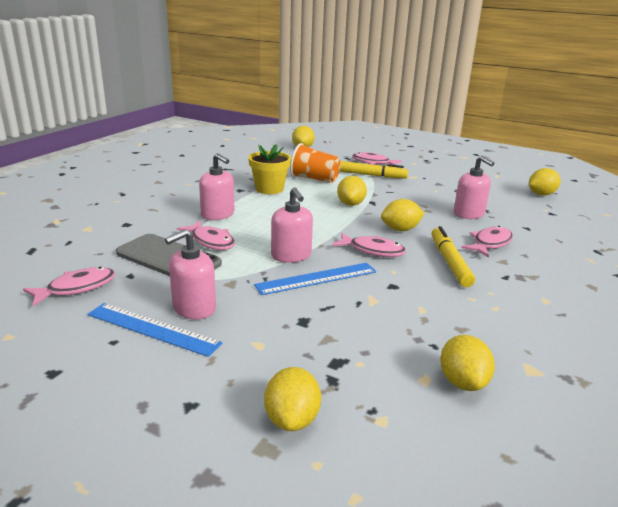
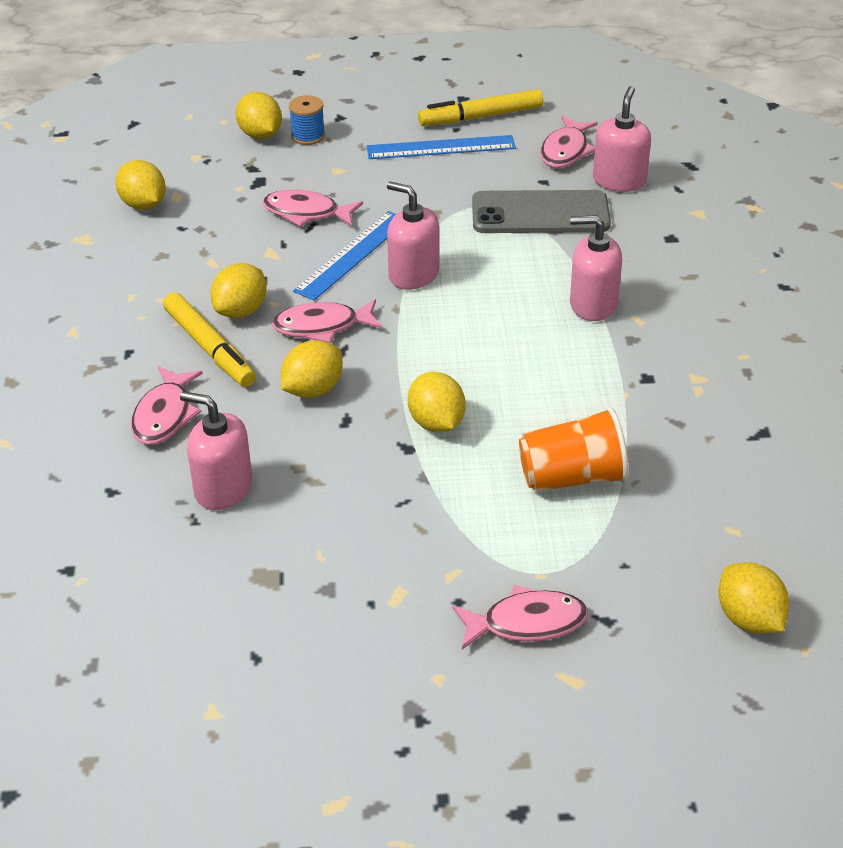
camera: 150 degrees right, 15 degrees up
(194, 308) = (433, 176): pink soap dispenser -> pink soap dispenser (619, 181)
(211, 241) = (532, 255): pink fish -> pink fish (306, 213)
(246, 394) = (308, 136): none -> blue spool
(269, 189) = (606, 403): yellow flower pot -> none
(369, 175) = (487, 551): yellow marker -> yellow marker (481, 117)
(541, 194) = (93, 651): yellow lemon -> yellow lemon (241, 311)

